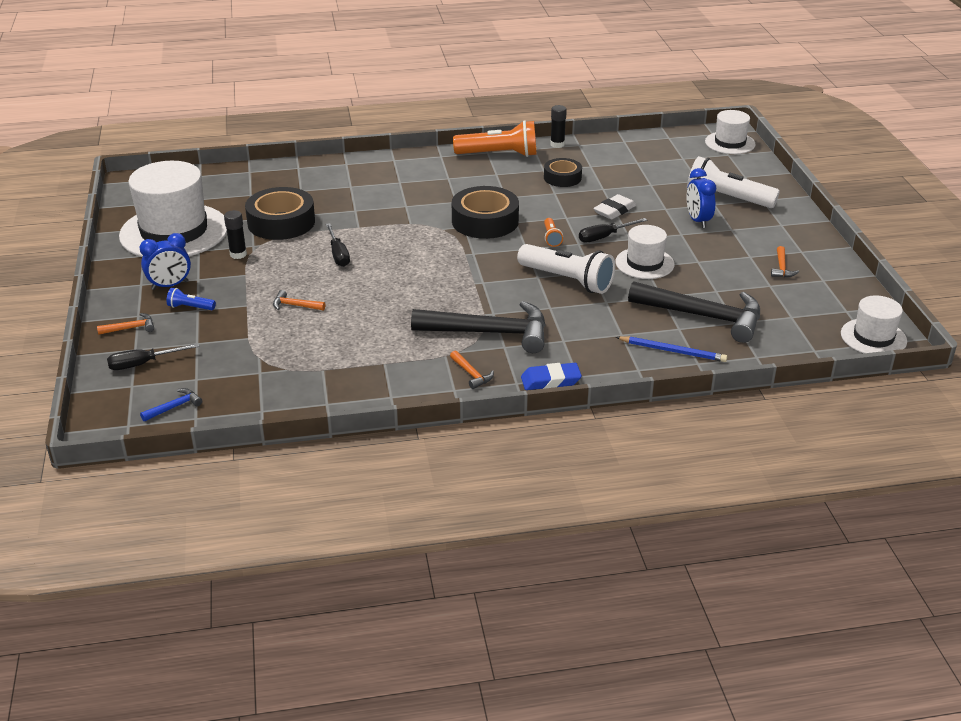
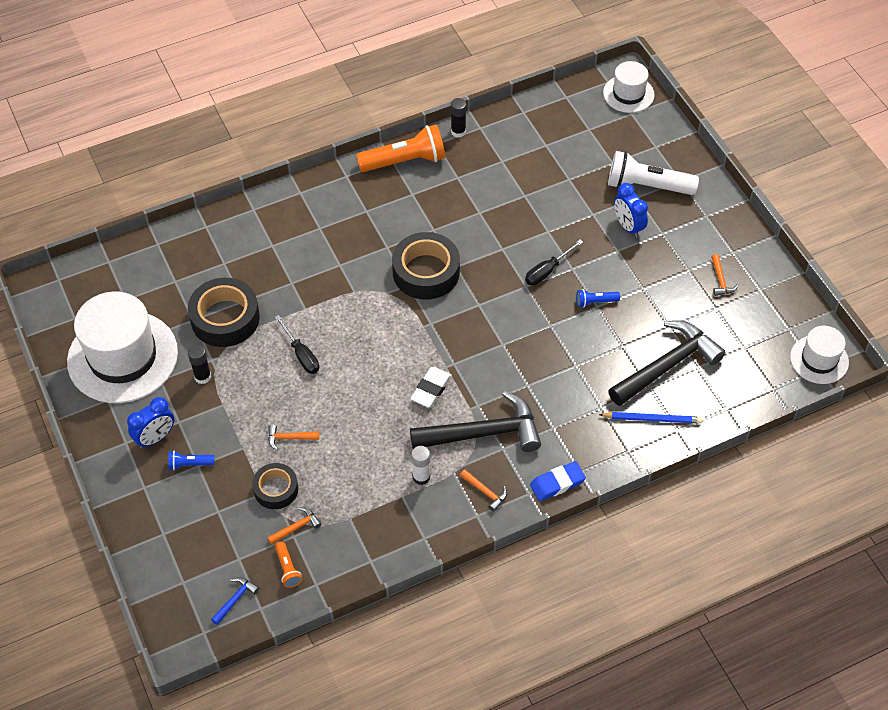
camera: 15 degrees left, 20 degrees up
(130, 328) = (145, 506): orange hammer -> orange hammer (296, 527)
(143, 364) = (180, 551): black screwdriver -> none
(410, 353) = (421, 477): none -> white glue stick
(551, 238) = (497, 283): orange flashlight -> orange flashlight (288, 569)
(562, 178) = (480, 186): black tape -> black tape (276, 489)
(567, 280) = (531, 343): white flashlight -> none
(614, 210) = (545, 228): white eraser -> white eraser (431, 389)
(644, 263) = (595, 302): white hat -> blue flashlight
(703, 316) = (667, 365): black hammer -> black hammer turned 45 degrees counterclockwise

